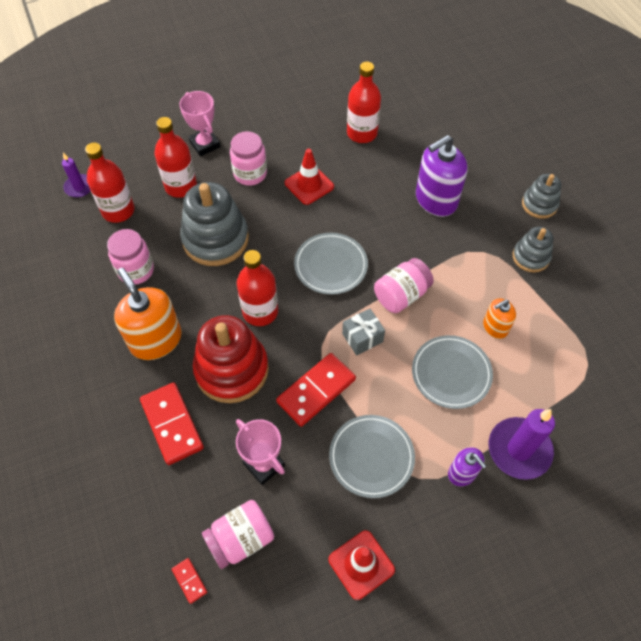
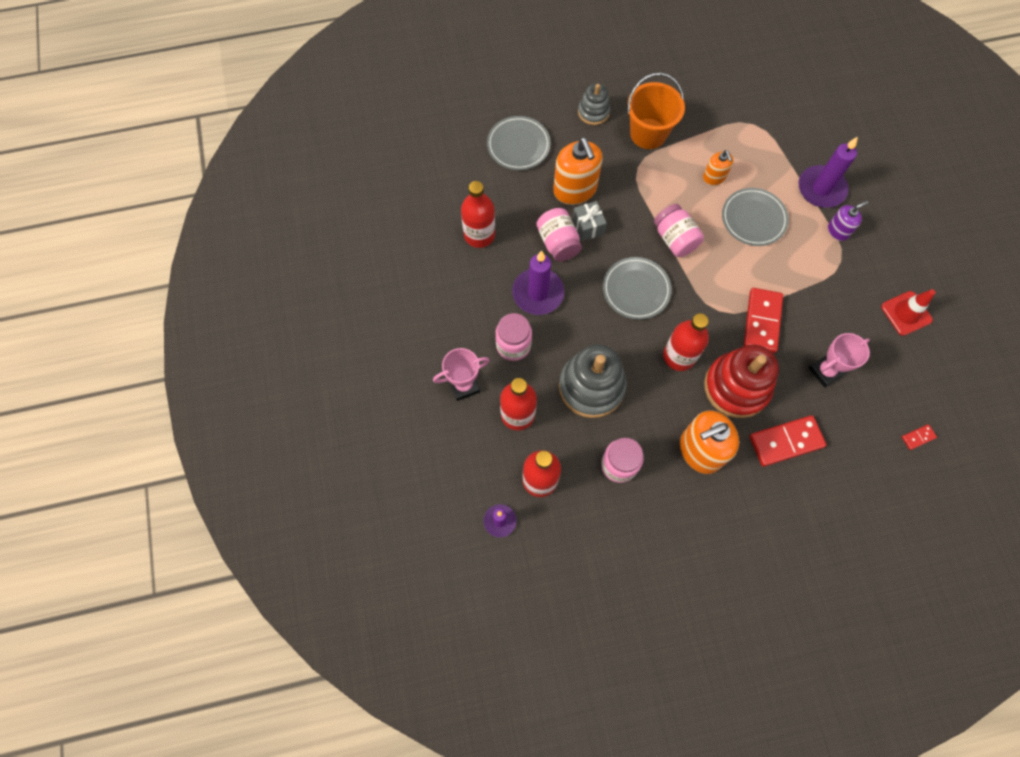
camera: 80 degrees left, 10 degrees up
(241, 539) = (886, 396): pink jar -> pink jar (558, 243)
(309, 185) = (538, 293): red traffic cone -> purple candle
(316, 391) = (762, 321): red domino -> red domino turned 45 degrees clockwise
(362, 337) = (714, 277): grey gift -> grey gift (588, 226)
(371, 457) = (822, 291): grey plate -> grey plate (518, 145)
(436, 200) = (575, 190): purple soap dispenser -> orange soap dispenser
(530, 257) = (648, 134): grey stacking toy -> orange bucket

